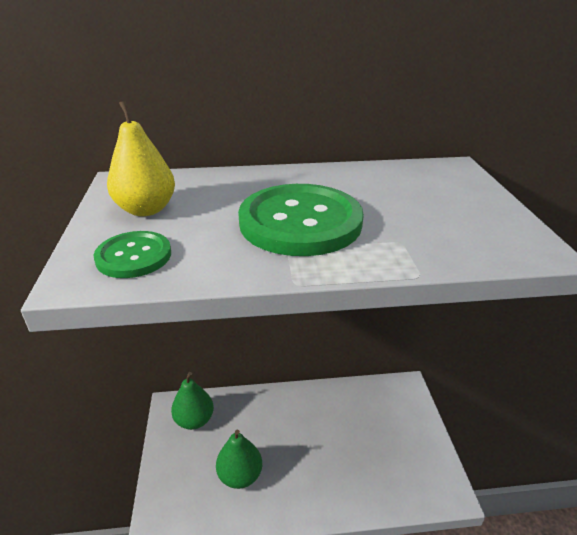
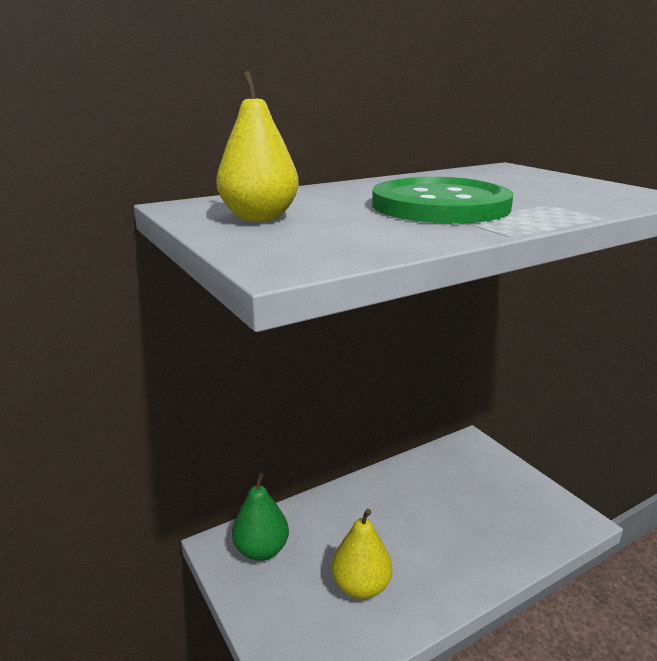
camera: 25 degrees left, 10 degrees down
(134, 256) = (314, 244): green button -> none
(240, 475) = (361, 586): green pear -> yellow pear

